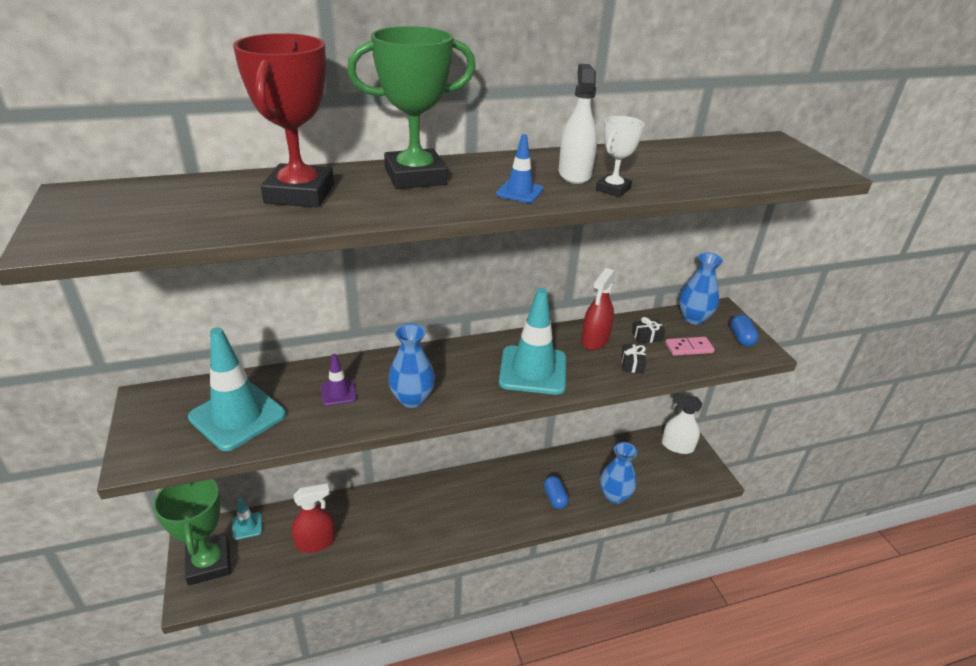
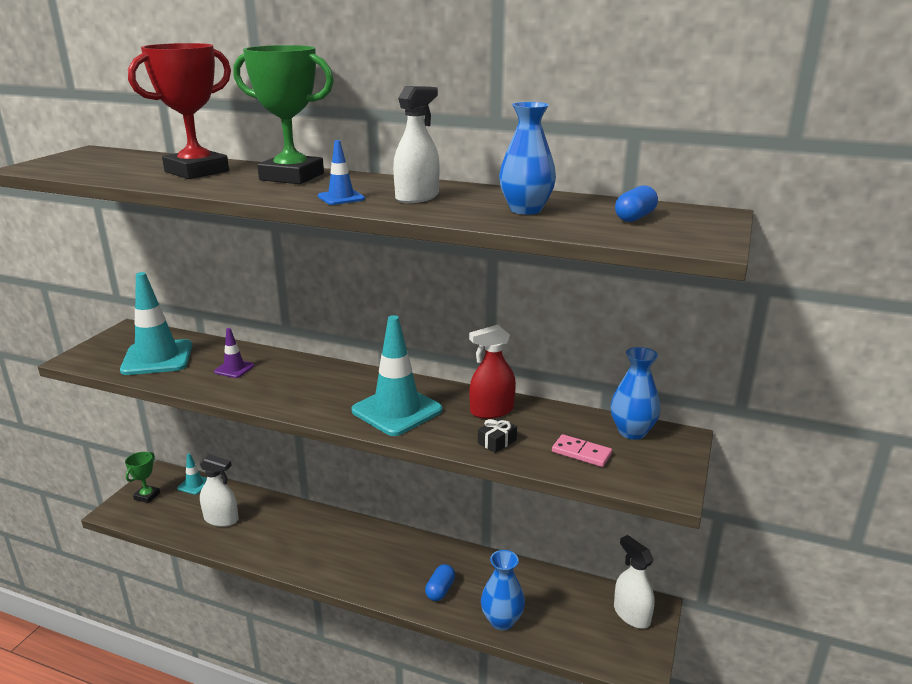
camera: 40 degrees right, 10 degrees down
(209, 563) = (147, 496): green trophy -> green trophy, size x0.51
(315, 542) = (221, 519): red spray bottle -> white spray bottle
(412, 399) = (274, 392): blue vase -> blue vase (526, 210)
(613, 189) = (422, 211): white trophy -> none
(647, 336) = (551, 427): black gift -> none
(741, 338) = (662, 468): blue capsule -> blue capsule (635, 217)

